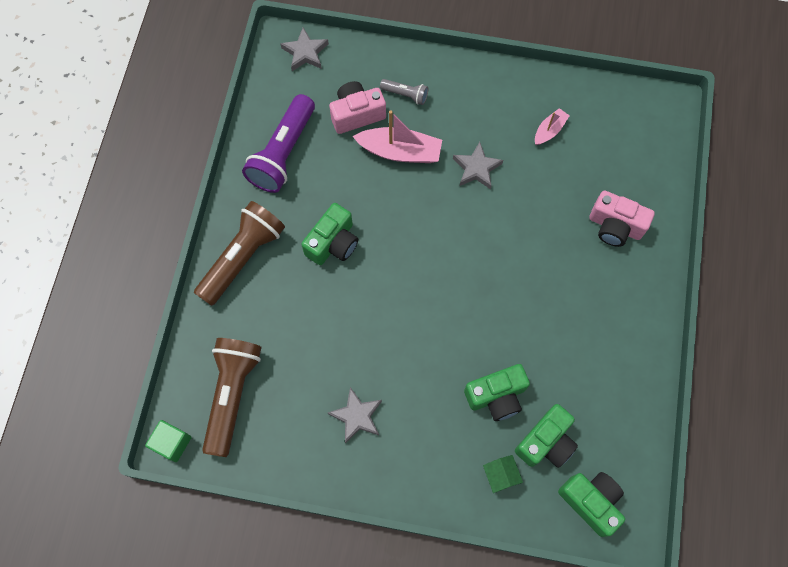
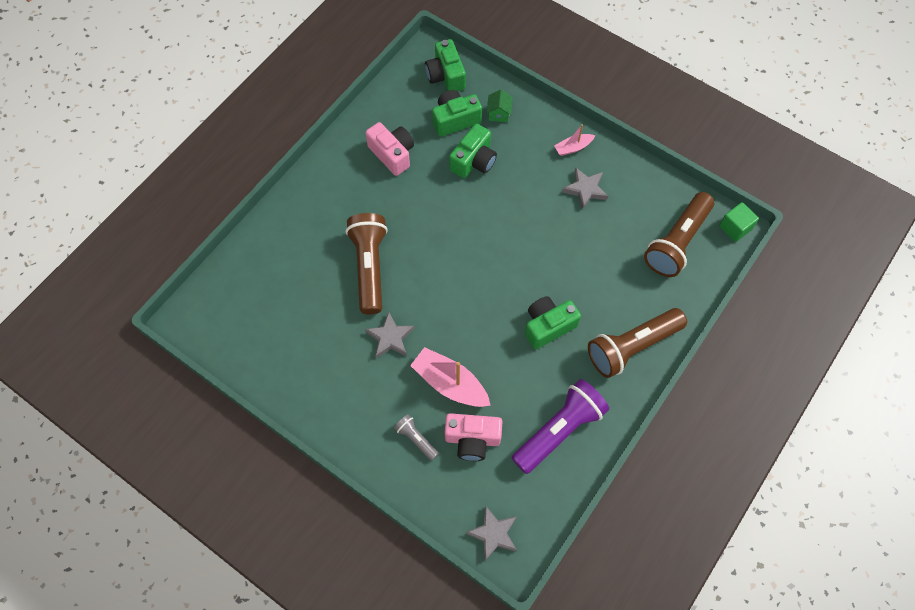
camera: 155 degrees left, 5 degrees down
(496, 396) = (474, 161): green camera -> green camera turned 120 degrees clockwise
(536, 226) = (369, 267): none -> brown flashlight
(549, 130) = (305, 344): pink boat -> pink boat (573, 148)
(615, 226) = (306, 240): pink camera -> pink camera (392, 154)

